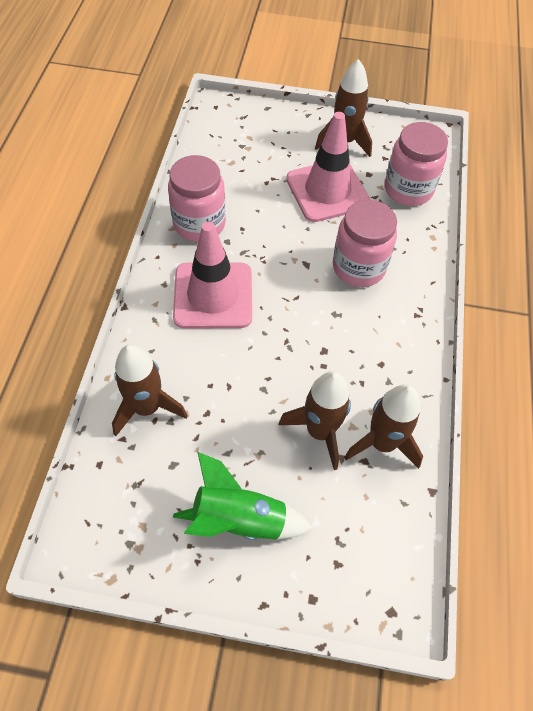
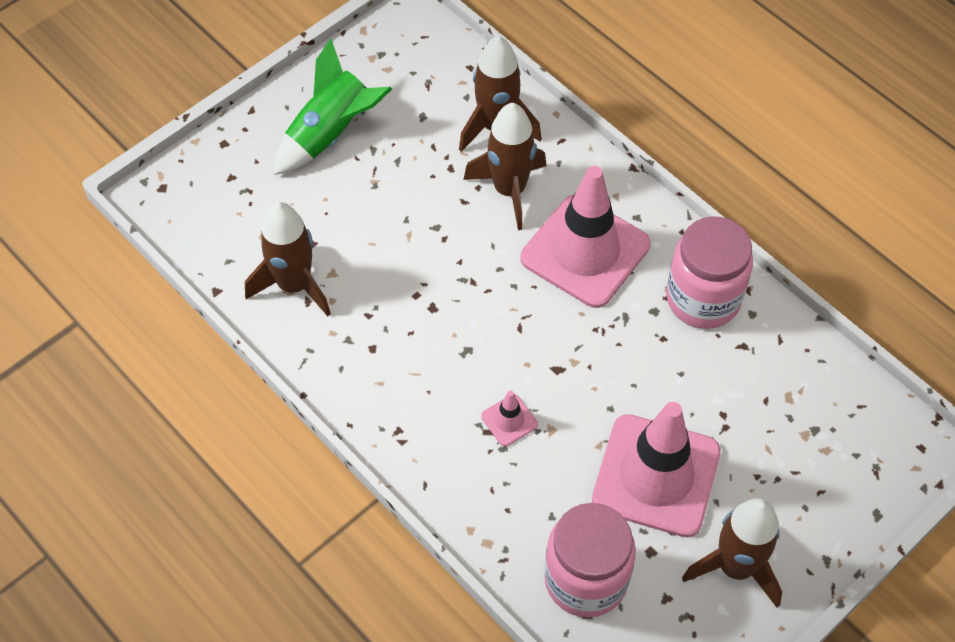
camera: 130 degrees right, 0 degrees up
(320, 431) = (352, 243): brown rocket -> brown rocket (509, 190)
(358, 267) = (509, 420): pink jar -> pink traffic cone

